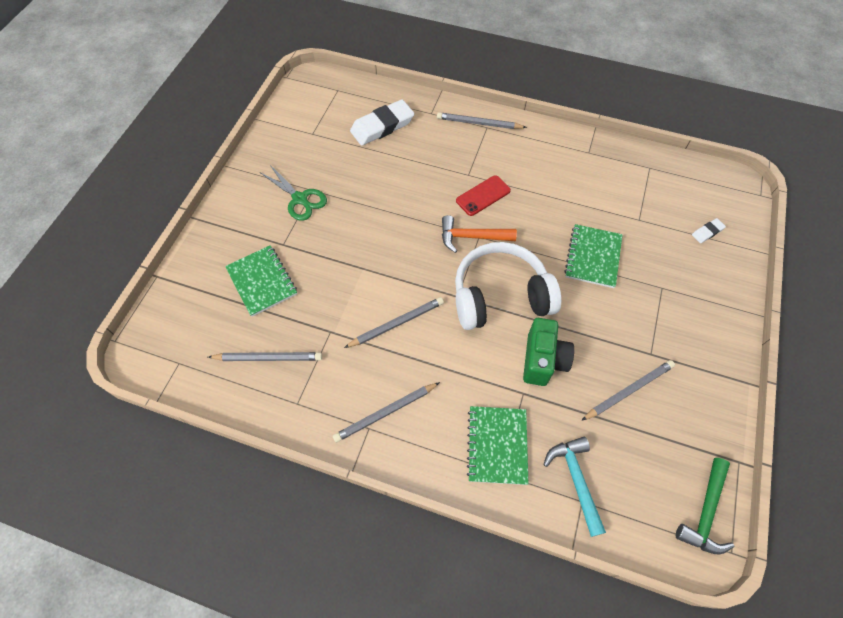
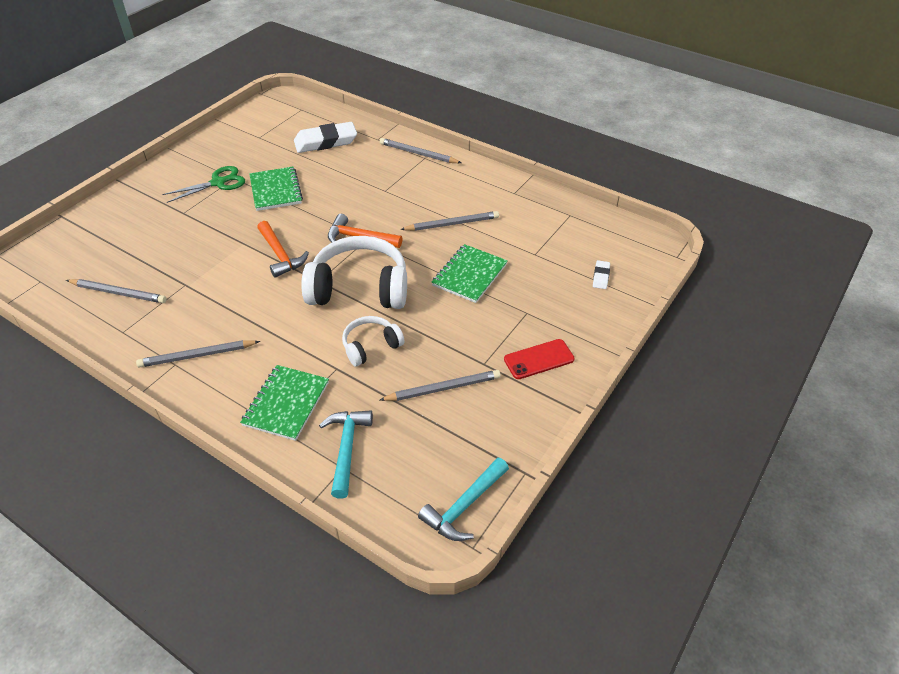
camera: 15 degrees right, 15 degrees down
(262, 281) = (148, 236): green notebook -> green notebook (275, 190)
(300, 199) = (218, 183): green scissors -> green scissors turned 90 degrees counterclockwise
(396, 324) = (249, 290): grey pencil -> grey pencil (452, 224)
(406, 274) = (280, 255): none -> orange hammer
(483, 196) = (389, 209): red phone -> red phone (539, 359)
(543, 360) = (371, 346): green camera -> white headphones
(705, 512) = (464, 506): green hammer -> turquoise hammer
(707, 232) = (601, 276): white eraser -> white eraser turned 60 degrees counterclockwise

